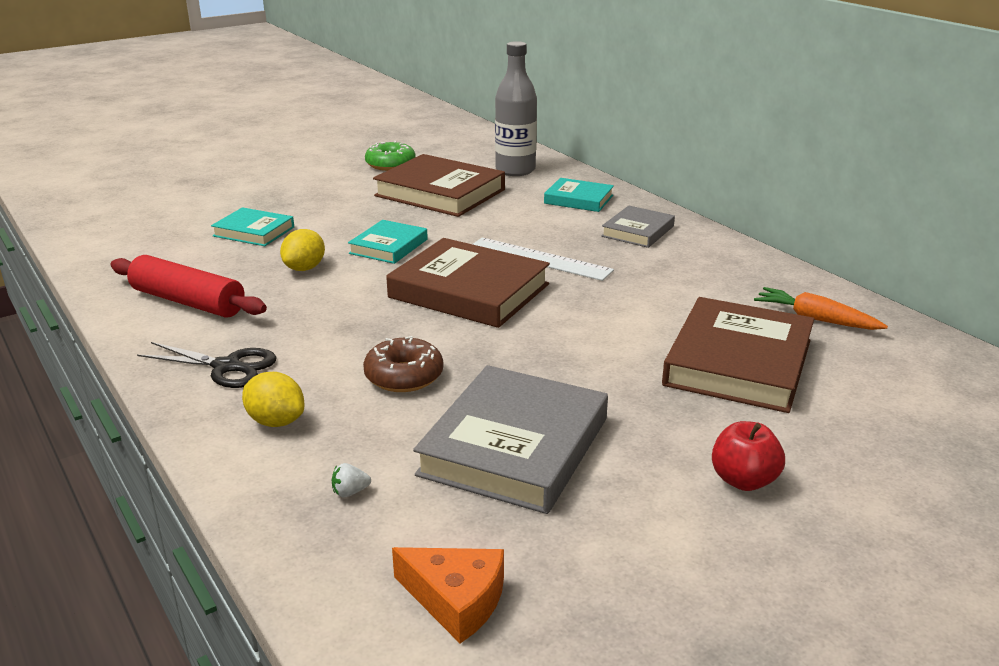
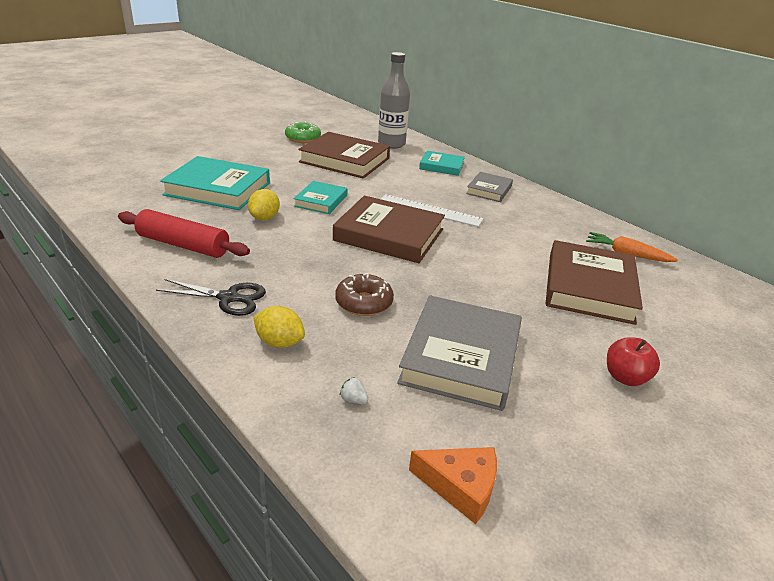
camera: 10 degrees left, 5 degrees up
(254, 231) = (218, 189): turquoise book -> turquoise book, size x1.80
(350, 492) = (353, 399): white strawberry -> white strawberry turned 60 degrees clockwise

